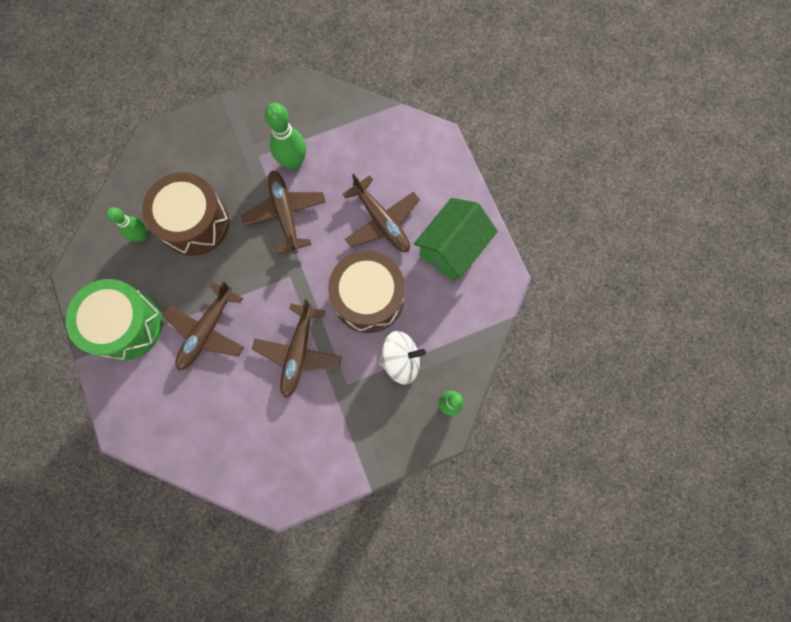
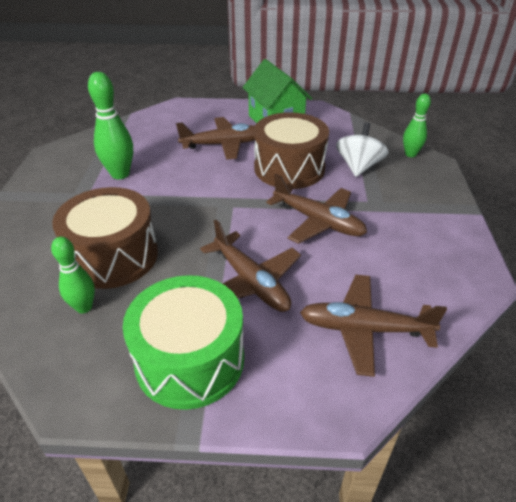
camera: 65 degrees left, 35 degrees down
(285, 213) = (166, 192): brown plane -> brown plane (364, 329)

